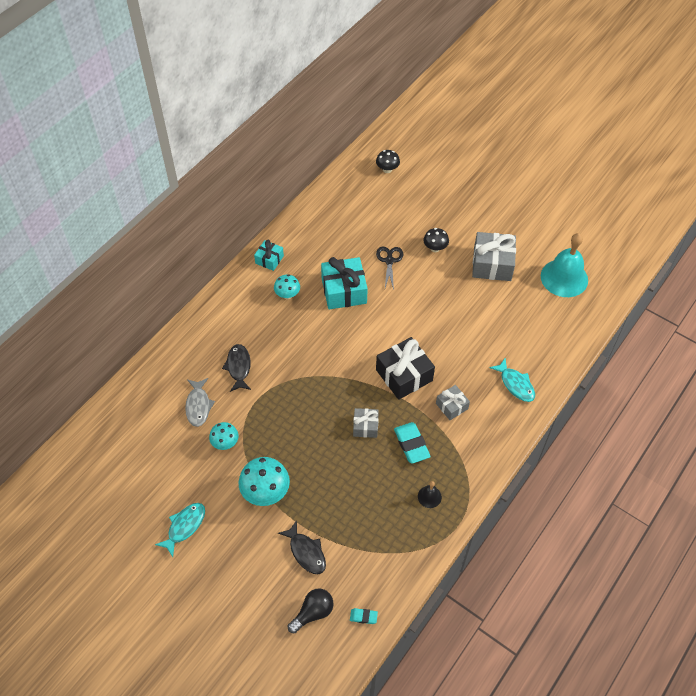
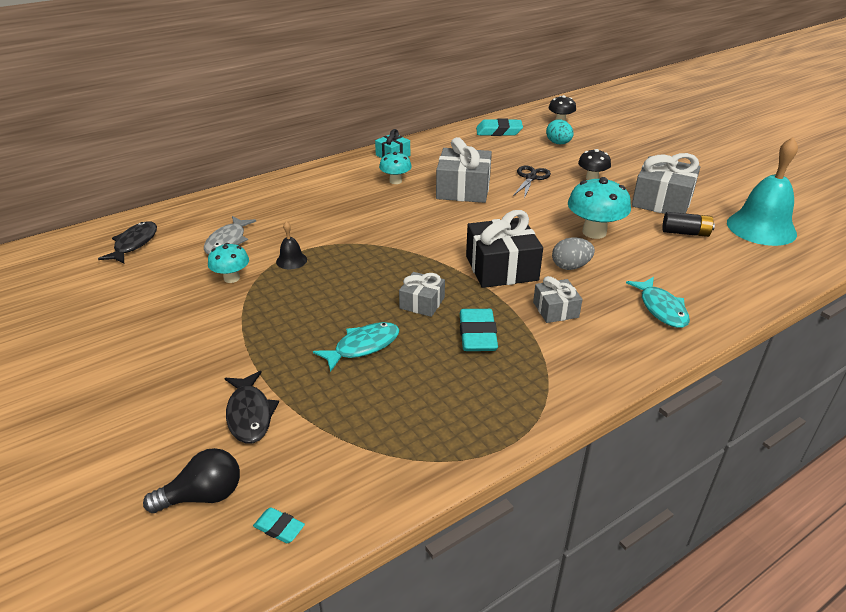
camera: 20 degrees right, 20 degrees down
(184, 526) = (113, 343): turquoise fish -> turquoise fish (363, 346)
(238, 367) = (299, 221): black fish -> black fish (134, 244)
(265, 492) = (244, 335): turquoise mushroom -> turquoise mushroom (594, 232)
(342, 199) = (499, 131): none -> turquoise eraser
(344, 291) = (463, 189): turquoise gift -> grey gift
(395, 205) = (558, 143): none -> turquoise egg
(429, 496) = (476, 398): black bell -> black bell (291, 260)
(449, 359) = (570, 266): none -> grey egg
(515, 299) = (685, 233): none -> black battery

